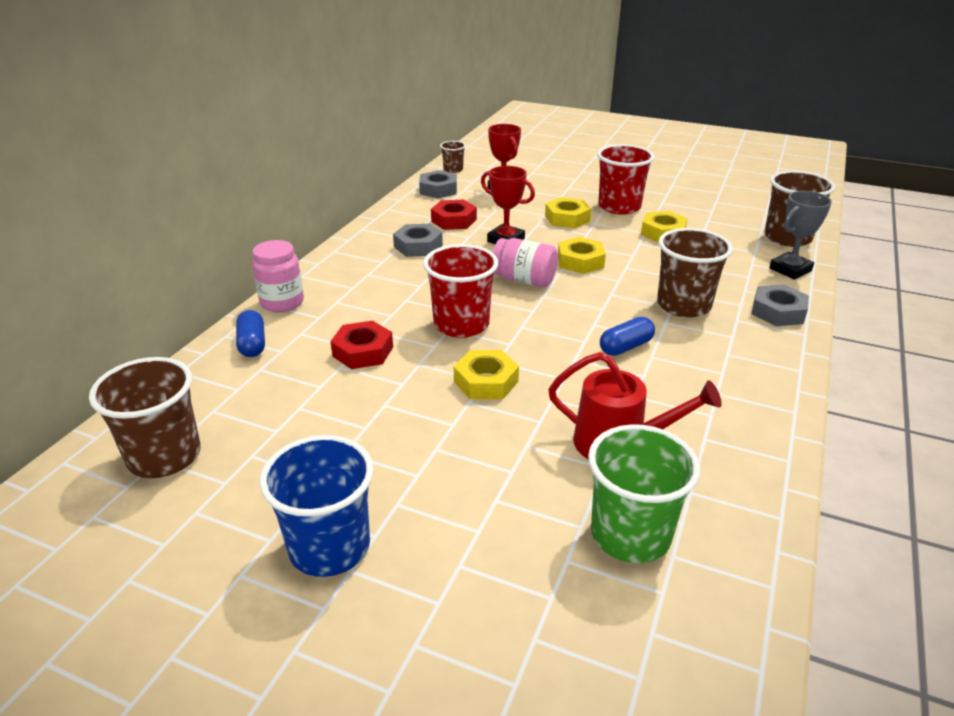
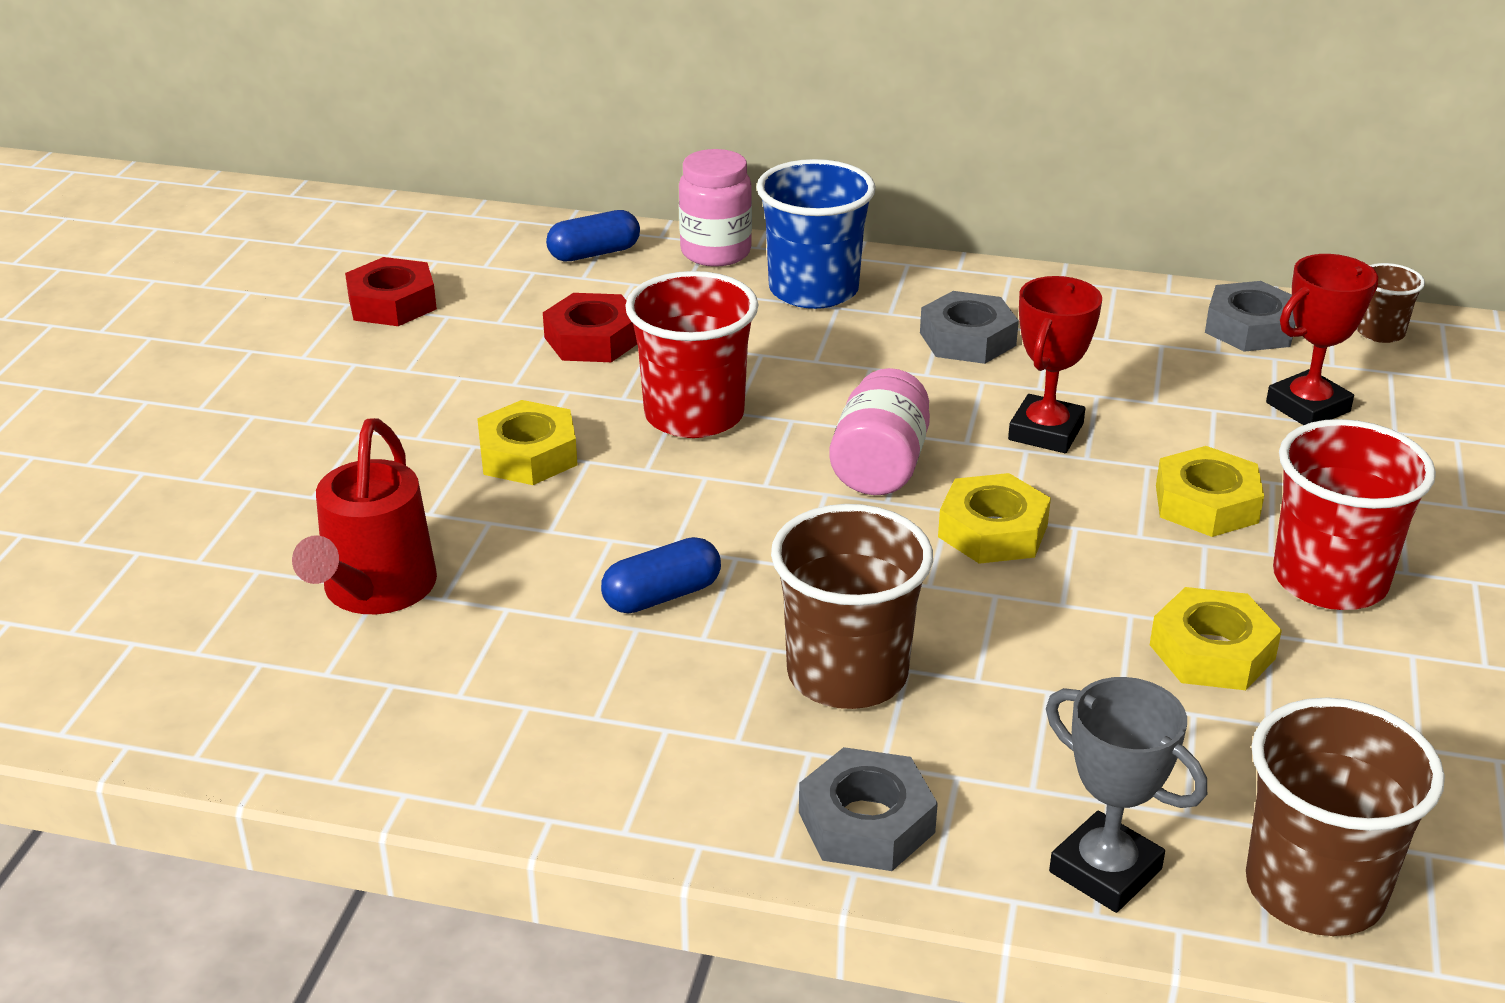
camera: 80 degrees right, 0 degrees up
(164, 456) = (345, 251): brown cup -> none
(329, 547) = (183, 381): blue cup -> blue cup (813, 290)
(454, 220) = (1105, 363): red nut -> red nut (392, 303)
(626, 347) = (662, 596): blue capsule -> blue capsule turned 75 degrees counterclockwise
(630, 534) = (176, 603): green cup -> none

